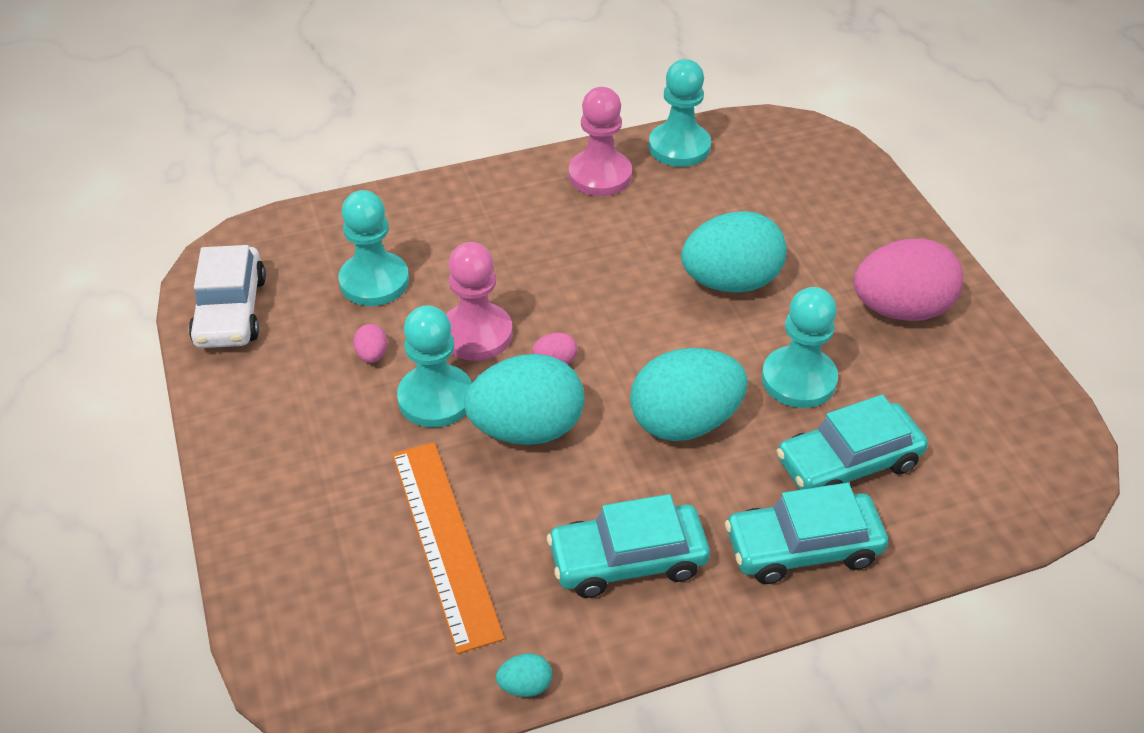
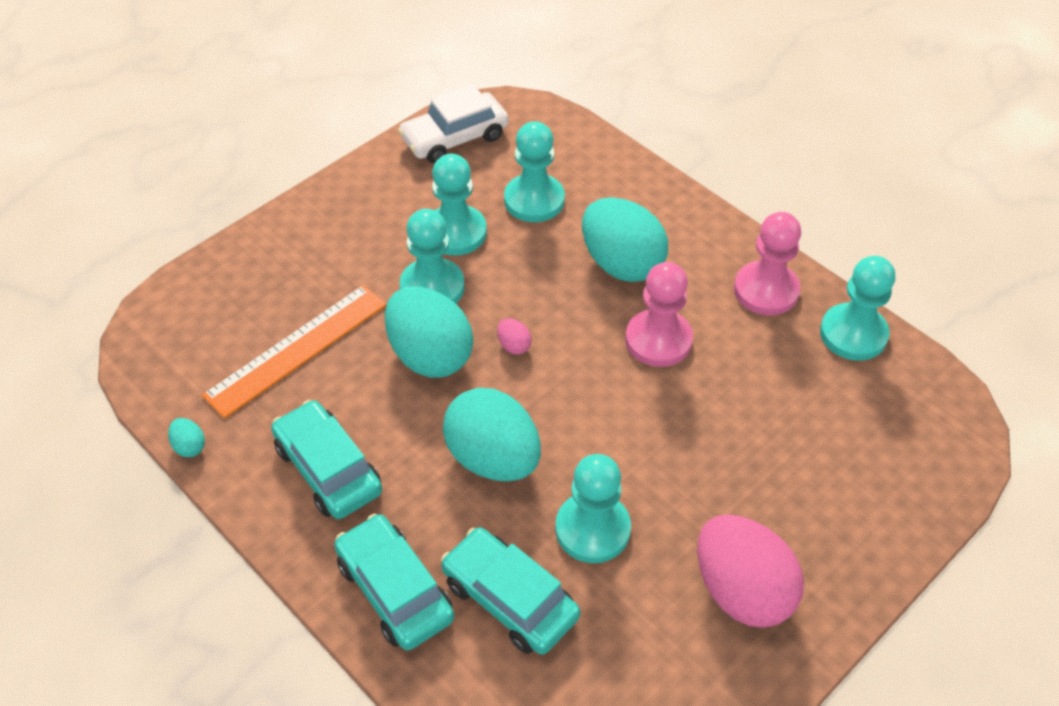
camera: 65 degrees right, 5 degrees up
(372, 355) = (455, 232): pink egg -> turquoise pawn
(476, 334) = (514, 284): pink pawn -> pink pawn (658, 340)
(730, 282) = (688, 436): turquoise egg -> turquoise egg (621, 264)

